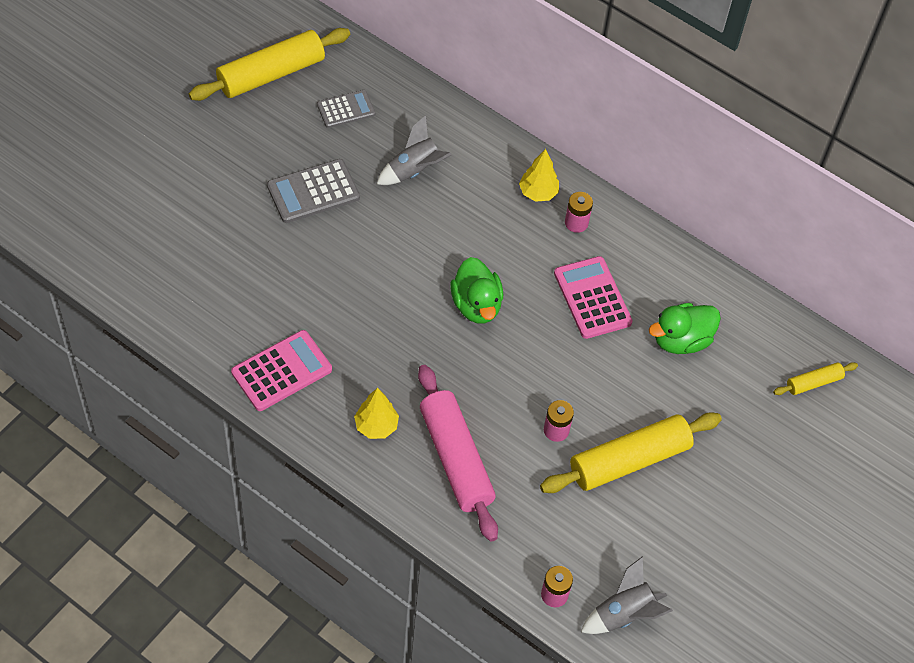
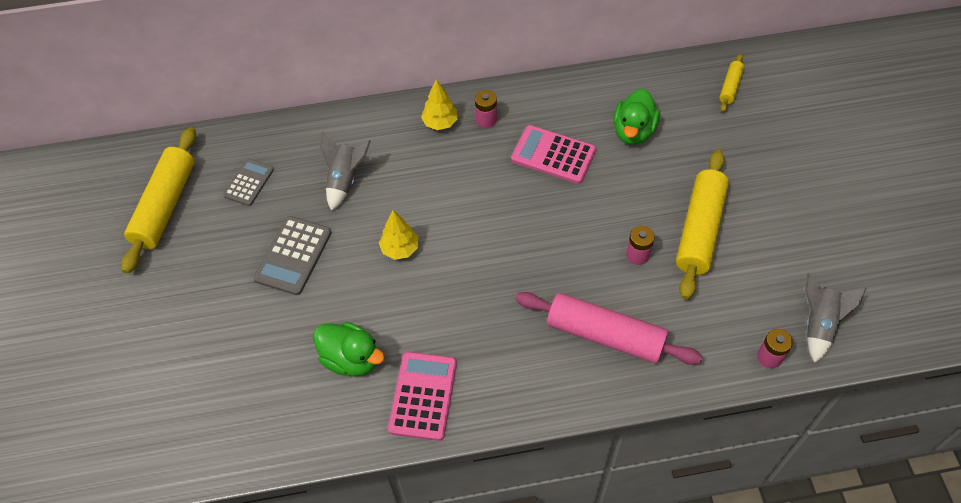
camera: 40 degrees left, 0 degrees up
(376, 426) = (530, 367): yellow tree -> yellow tree (400, 249)
(476, 305) = (492, 226): green duck -> green duck (351, 359)

